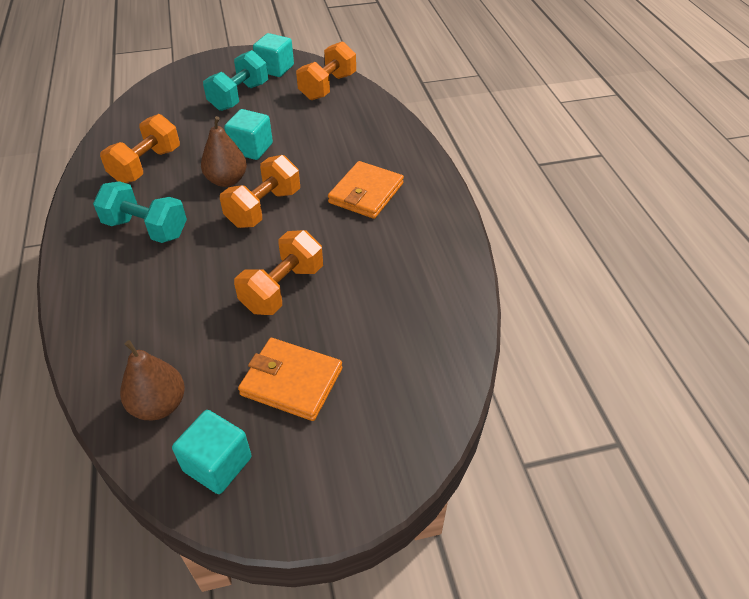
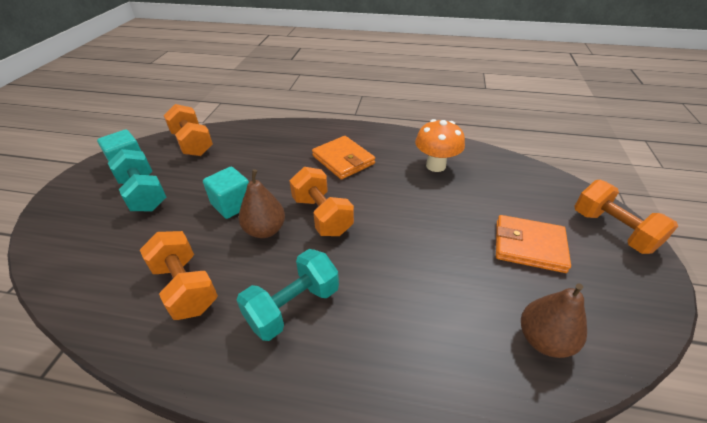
camera: 65 degrees left, 5 degrees down
(217, 464) = (610, 309): turquoise cube -> none
(283, 289) = (427, 227): orange dumbbell -> orange dumbbell (612, 230)
(291, 382) = (529, 246): orange wallet -> orange wallet turned 60 degrees clockwise
(404, 271) = (435, 165): none -> orange mushroom

